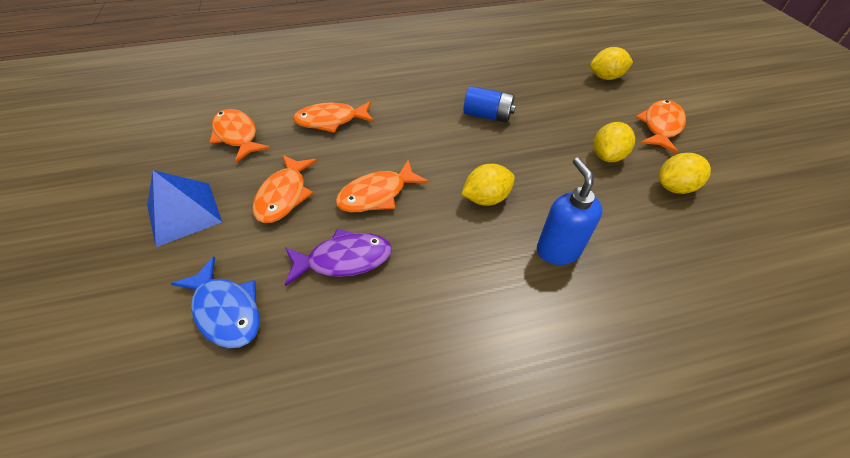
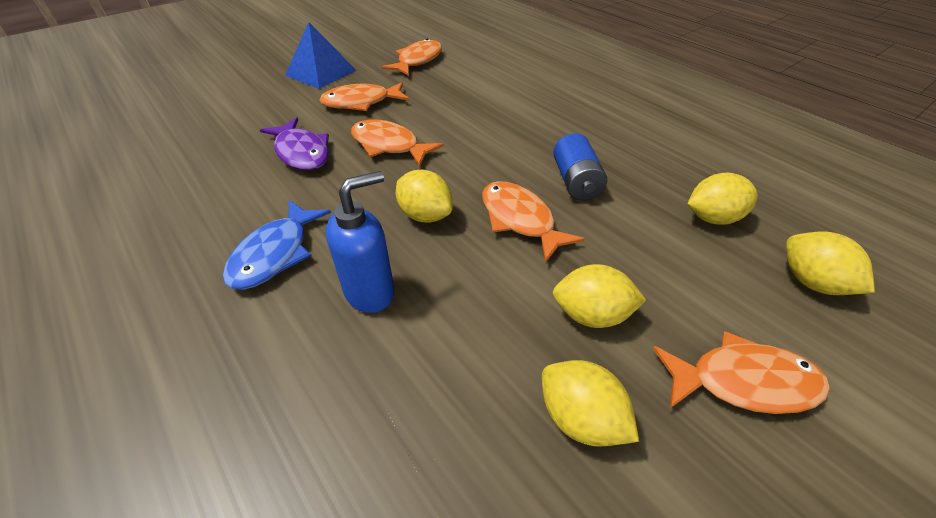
camera: 65 degrees right, 5 degrees down
(226, 310) = (236, 119): blue fish -> blue fish (275, 254)
(331, 121) = (473, 92): orange fish -> orange fish (520, 220)
(547, 82) = (712, 218): none -> yellow lemon

